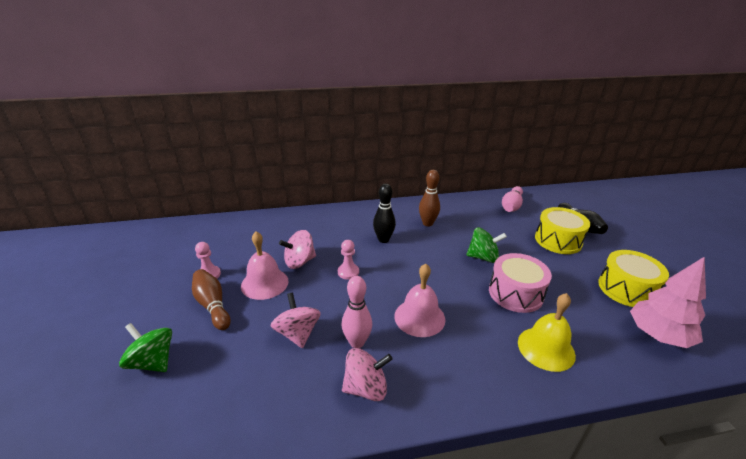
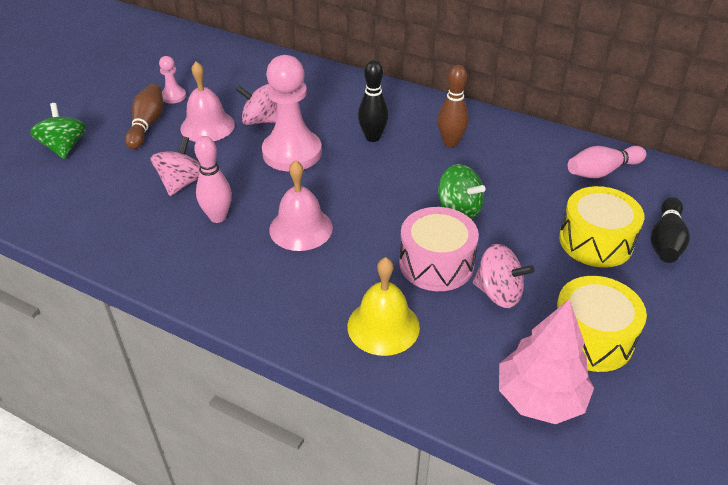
camera: 40 degrees right, 10 degrees up
(348, 272) = (292, 153): pink pawn -> pink pawn, size x2.18
(366, 388) = (179, 254): pink spinning top -> pink spinning top (498, 293)

